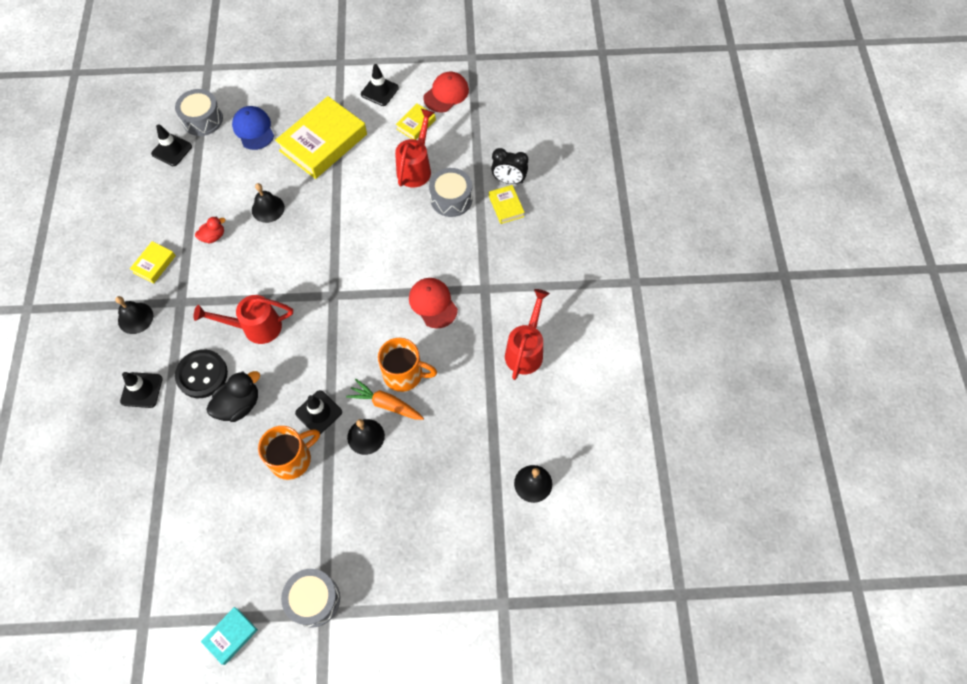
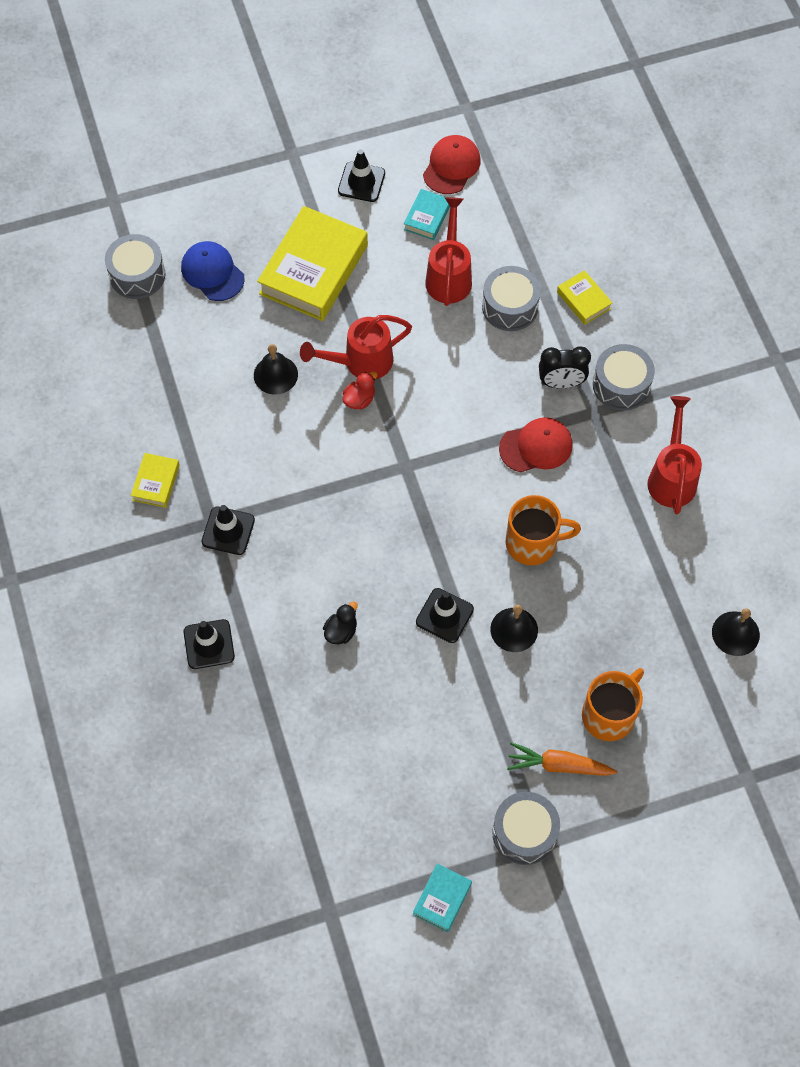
camera: 15 degrees left, 0 degrees up
(135, 318) = (161, 557): black bell -> none
(172, 150) = (113, 326): black traffic cone -> black traffic cone (228, 531)
(202, 375) = (278, 606): black button -> none
(213, 236) = (219, 428): red duck -> red duck (359, 399)
(239, 405) = (341, 631): black duck -> black duck, size x0.60
(256, 327) = (322, 531): red watering can -> red watering can (361, 362)
(292, 459) = (433, 679): orange mug -> orange mug (609, 714)
(386, 404) = (524, 584): orange carrot -> orange carrot (558, 765)
(416, 124) = (427, 217): yellow book -> turquoise book
(433, 303) = (536, 446): red cap -> red cap turned 120 degrees clockwise
(509, 180) = (575, 265): black clock -> black clock (561, 383)
(512, 273) = (621, 385): none -> grey drum

